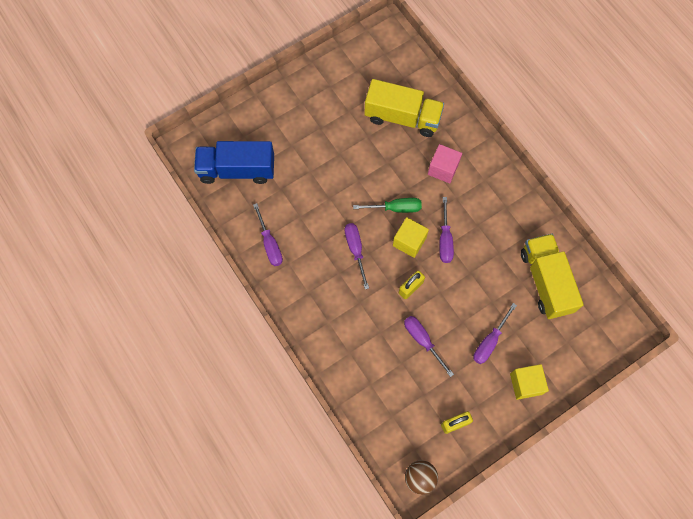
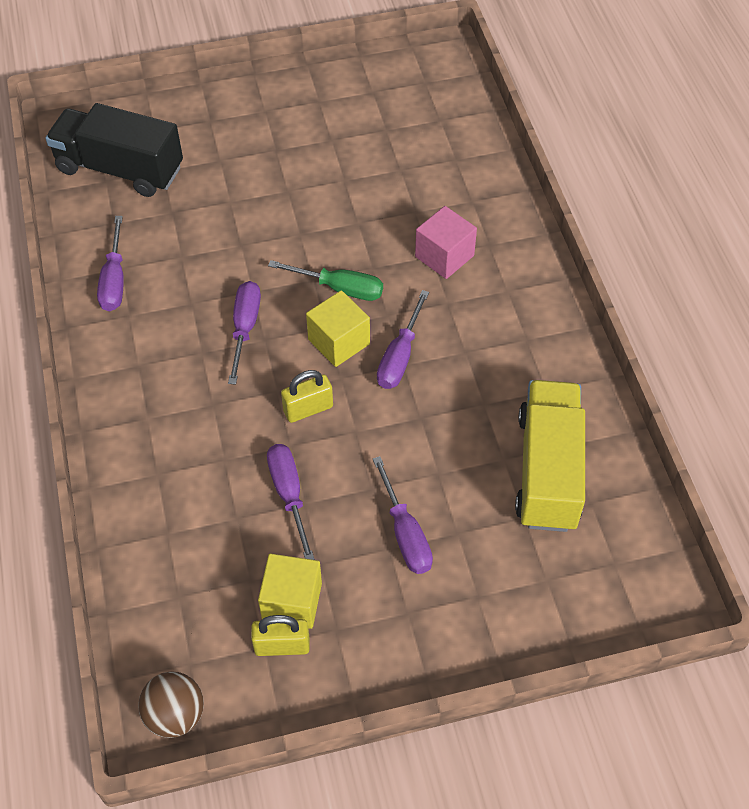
camera: 20 degrees right, 15 degrees down
(237, 170) = (120, 169): blue truck -> black truck
(402, 117) = (412, 170): yellow truck -> none
(489, 341) = (405, 534): purple screwdriver -> purple screwdriver turned 75 degrees counterclockwise
(525, 384) = (440, 623): yellow cube -> yellow cube (292, 601)

